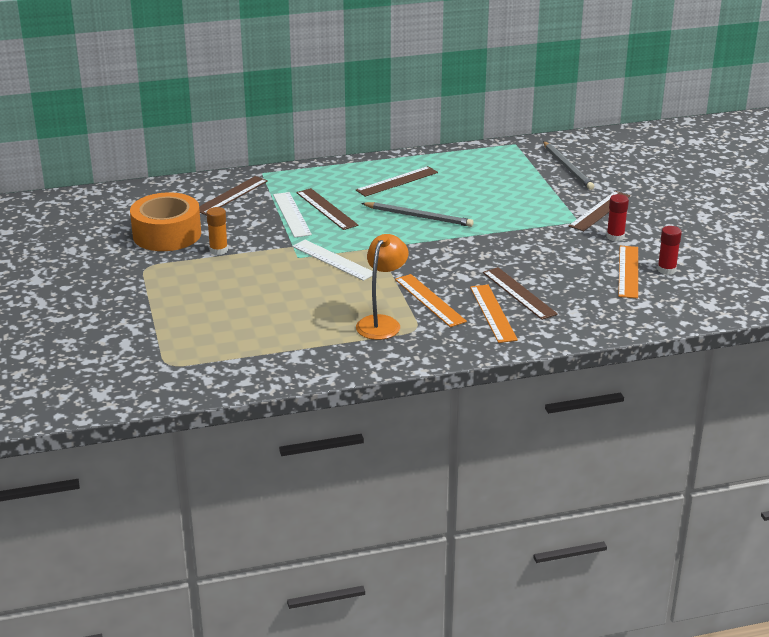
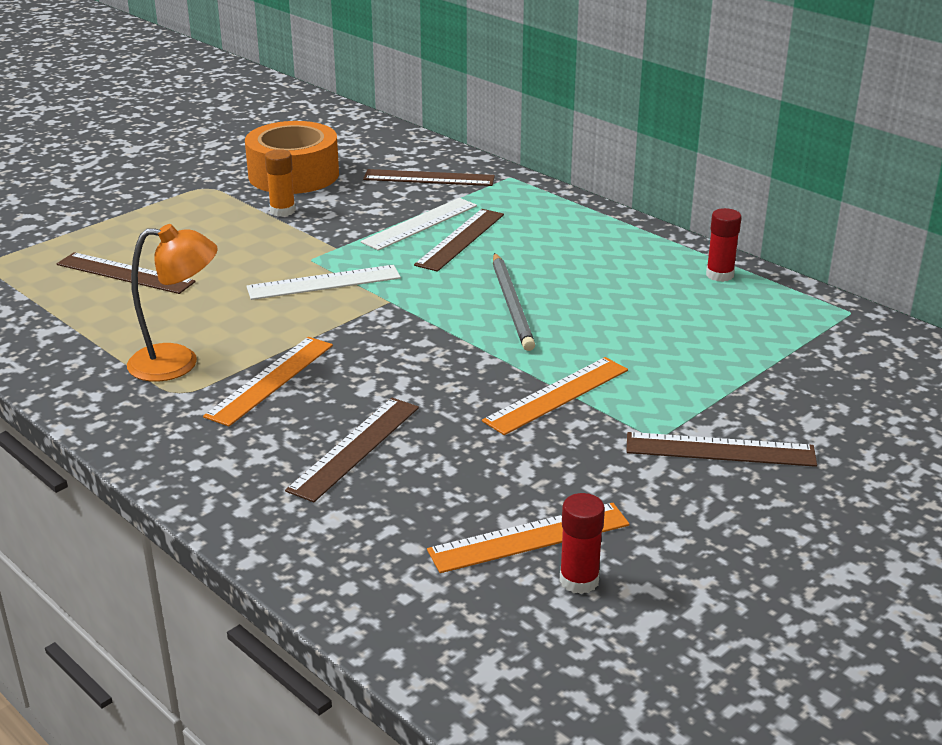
camera: 60 degrees right, 0 degrees up
(333, 260) = (324, 282): white ruler -> white ruler turned 60 degrees clockwise
(397, 181) = (599, 261): brown ruler -> brown ruler (125, 273)
(492, 313) = (272, 441): orange ruler -> orange ruler (556, 395)
(567, 167) = (836, 378): grey pencil -> none
(615, 237) = (643, 490): red glue stick -> red glue stick (719, 275)

